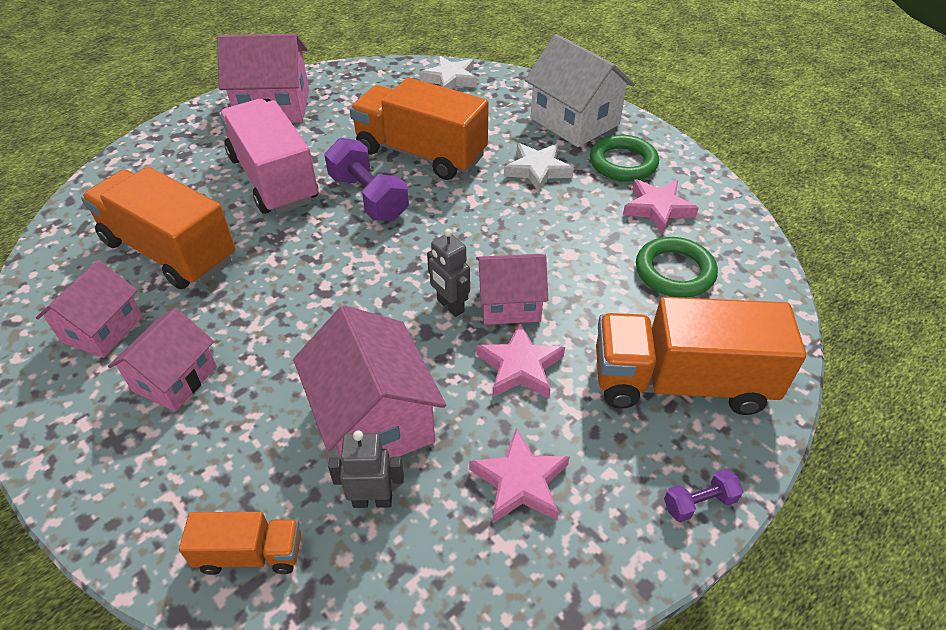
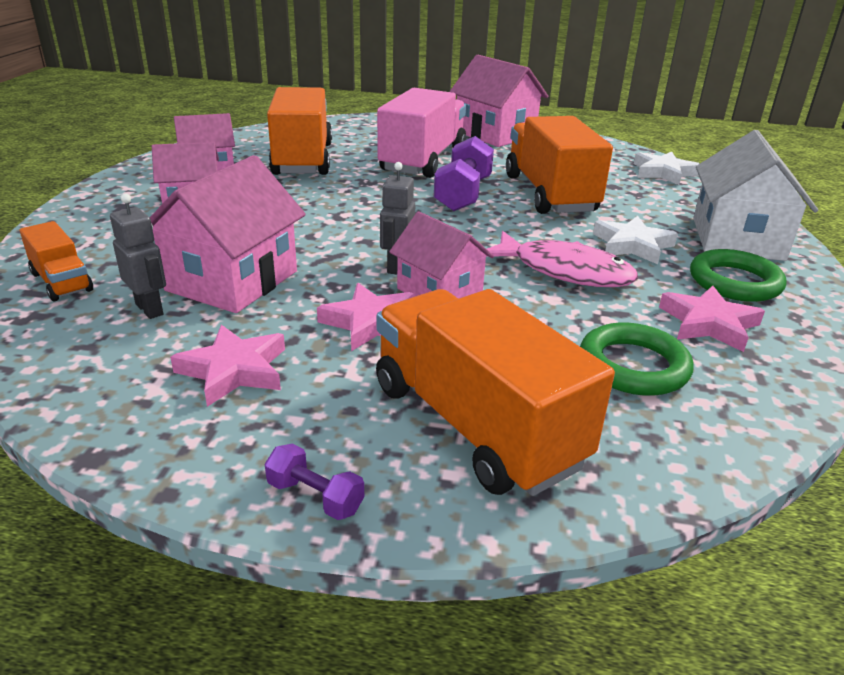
camera: 50 degrees right, 15 degrees down
(541, 224) = (565, 271): none -> pink fish

